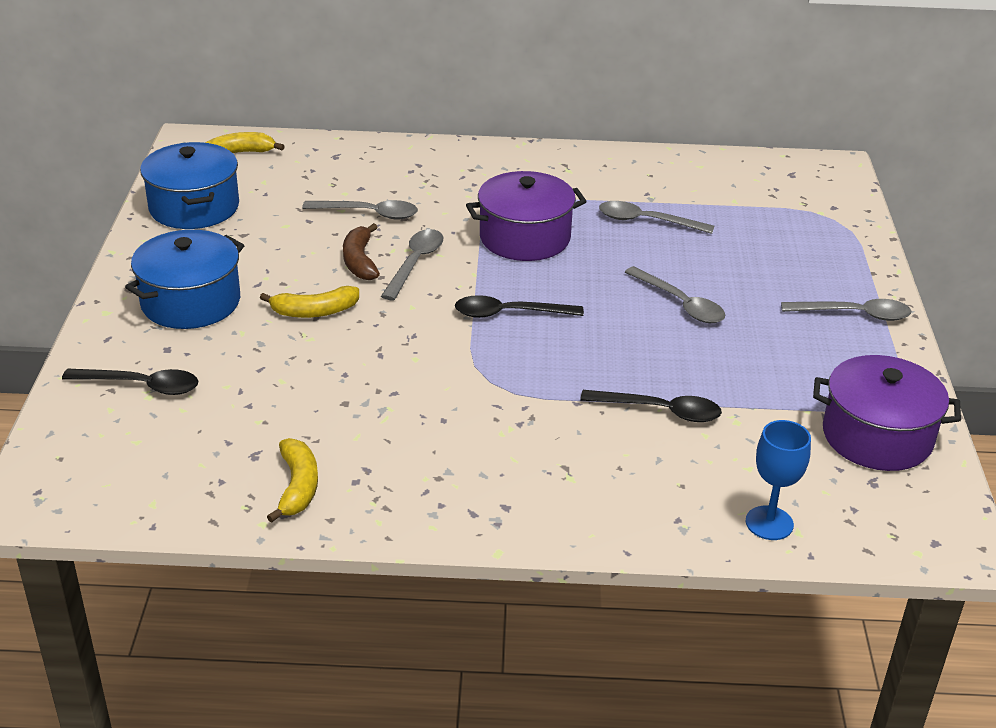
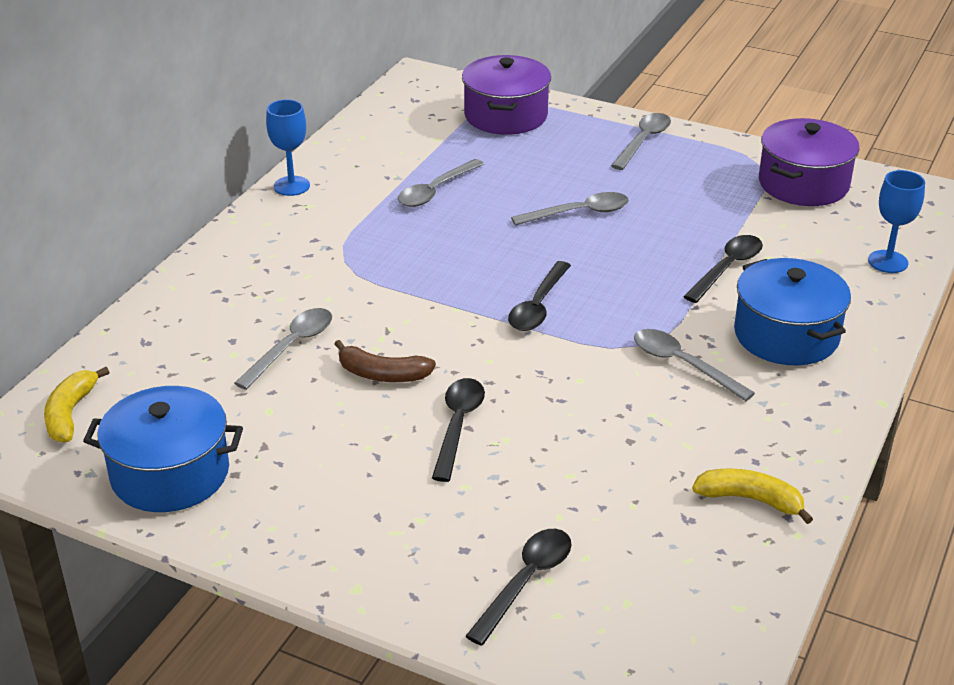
camera: 65 degrees left, 0 degrees up
(191, 302) = (380, 514): blue pot -> blue pot (786, 335)
(314, 311) = (458, 426): yellow banana -> black spoon
(415, 263) = (412, 339): grey spoon -> grey spoon (683, 365)
(525, 238) = (413, 263): purple pot -> purple pot (506, 115)
(590, 155) = (291, 186): none -> blue goblet

